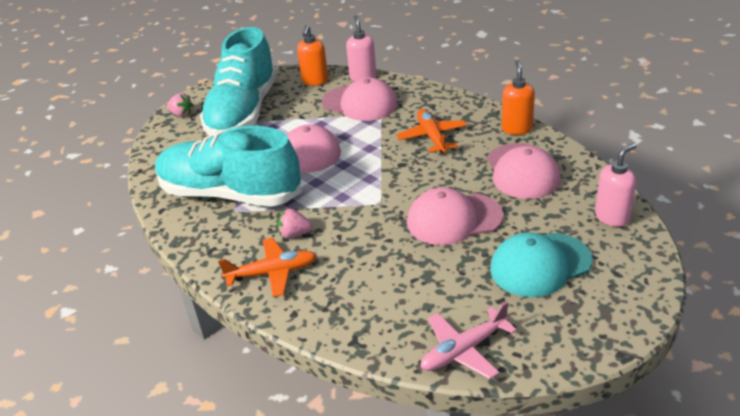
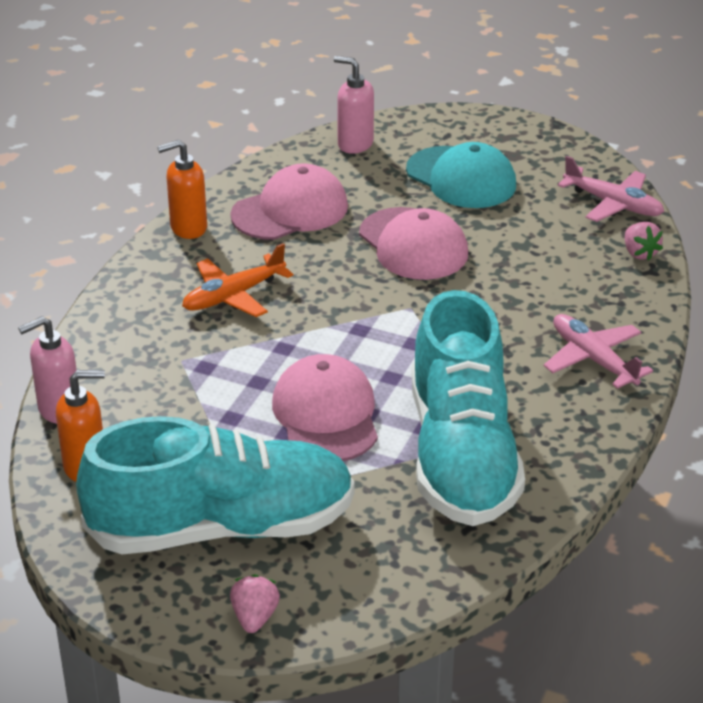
camera: 115 degrees left, 0 degrees up
(272, 273) = (593, 359): orange plane -> pink plane
(295, 234) = (512, 363): pink strawberry -> pink strawberry (639, 253)
(360, 103) = (154, 390): pink cap -> none

